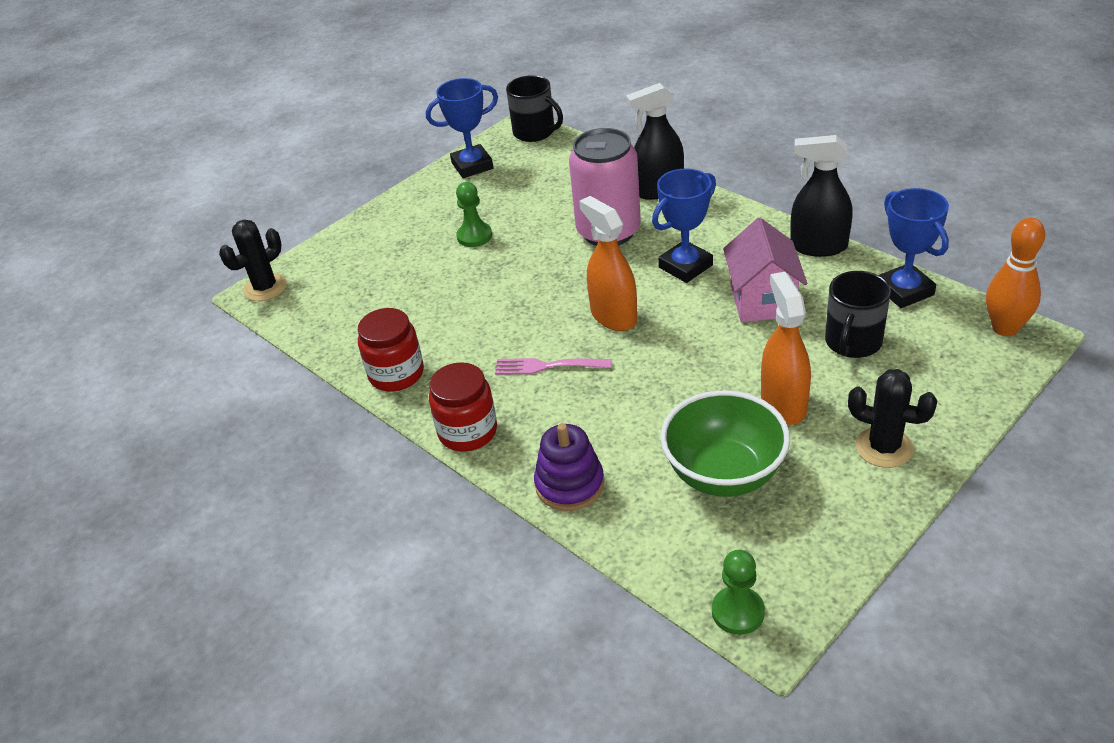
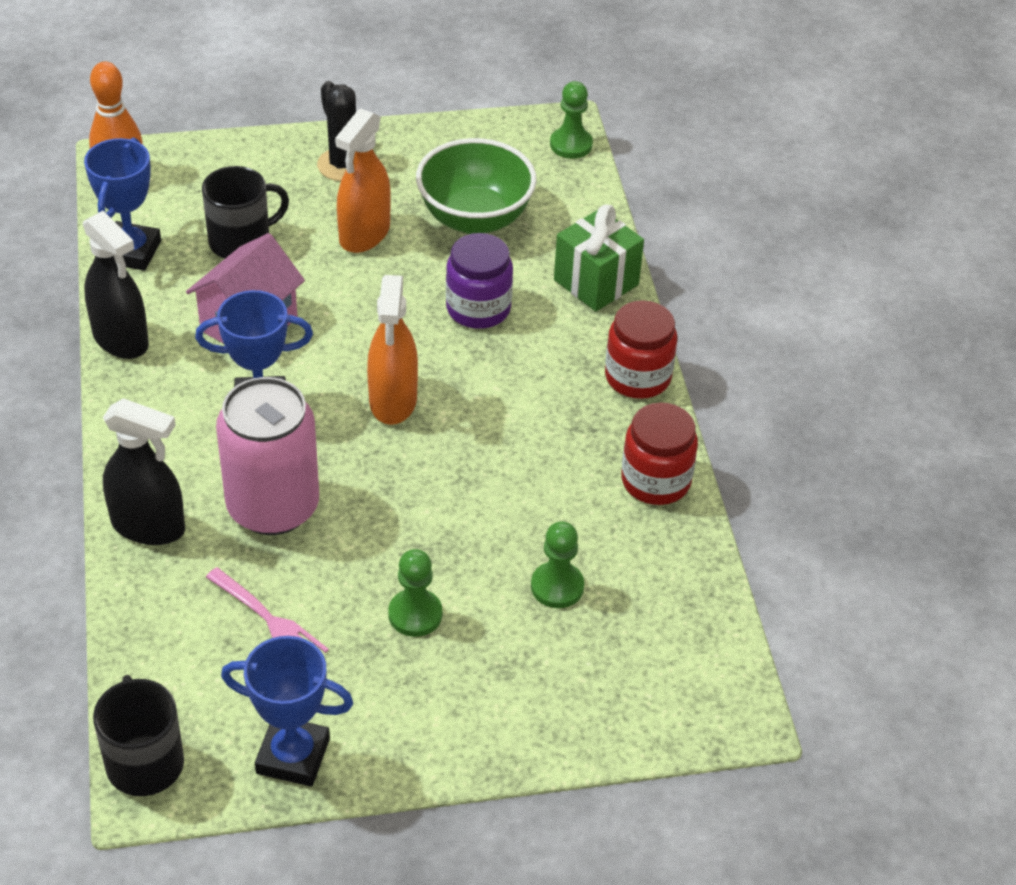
camera: 150 degrees left, 5 degrees up
(265, 288) = (723, 718): black cactus -> none
(408, 289) = (557, 587): none -> green pawn
(548, 366) = (508, 391): pink fork -> pink fork (269, 619)
(569, 484) = (596, 282): purple stacking toy -> green gift
(632, 405) = (478, 308): none -> purple jar

